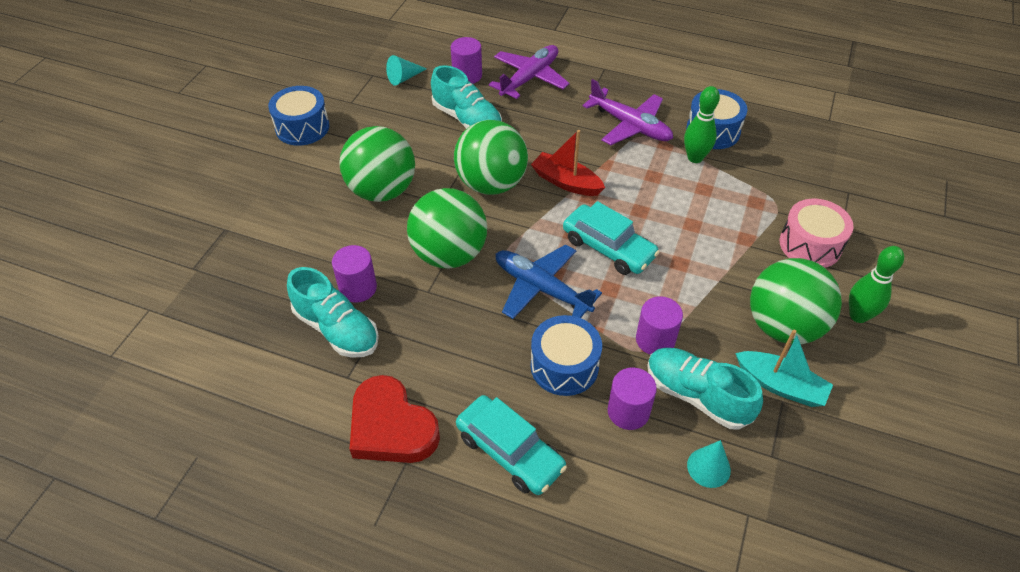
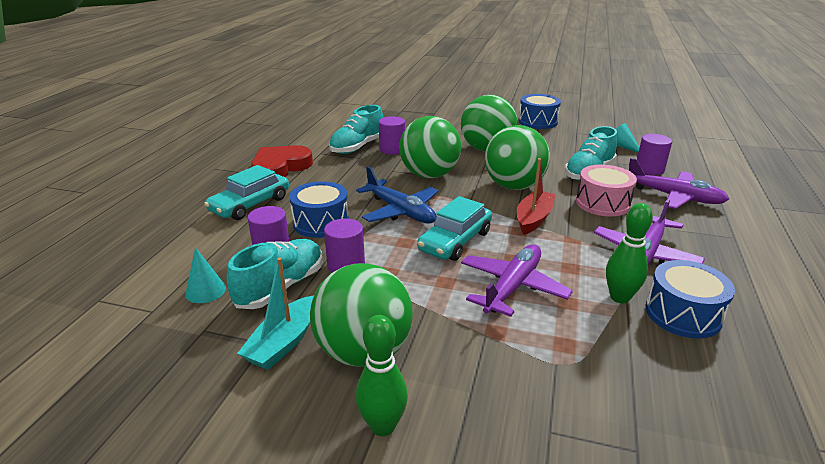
camera: 85 degrees right, 20 degrees down
(541, 288) = (400, 211): blue plane -> blue plane turned 105 degrees clockwise
(685, 218) = (512, 287): none -> purple plane
(810, 245) = (503, 390): pink drum -> pink drum (602, 203)

